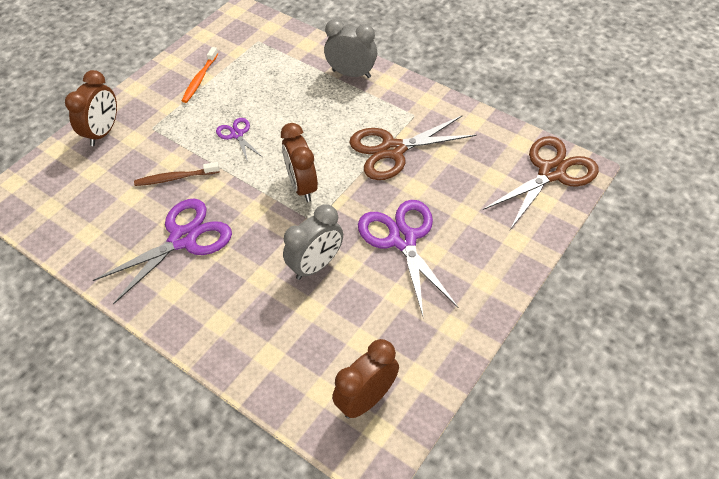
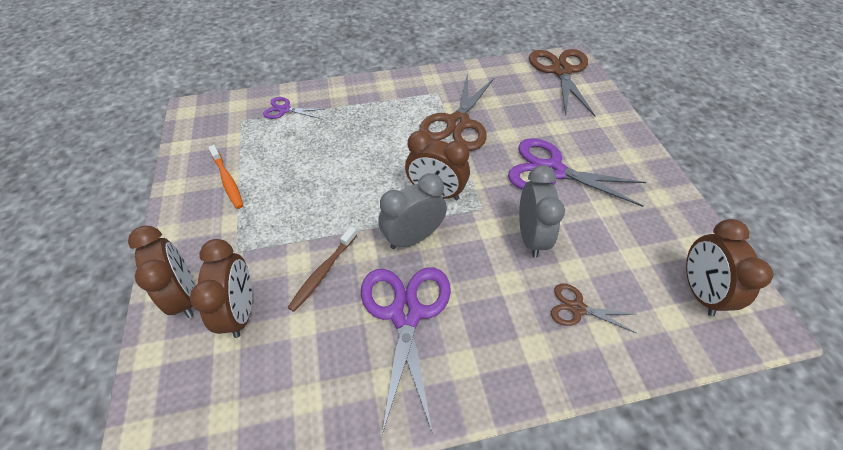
camera: 50 degrees left, 0 degrees up
(115, 163) = (241, 311): none -> brown clock
(237, 134) = (327, 197): purple scissors -> purple scissors (284, 110)
(274, 329) = (577, 308): none -> brown scissors
(351, 74) = (354, 96): grey clock -> grey clock (413, 237)

